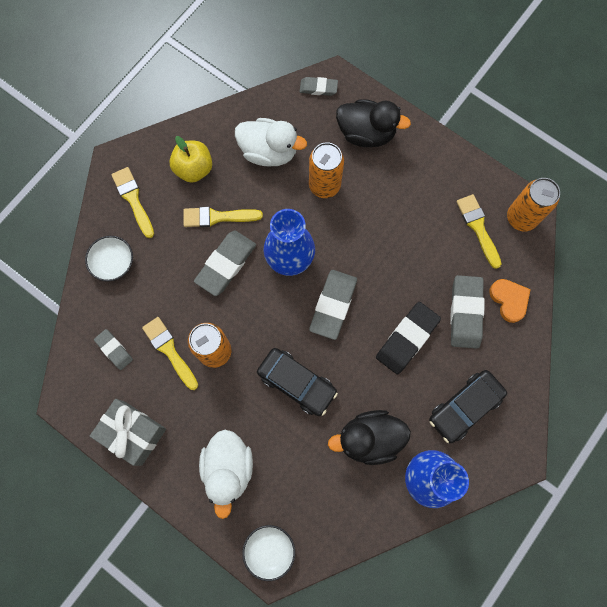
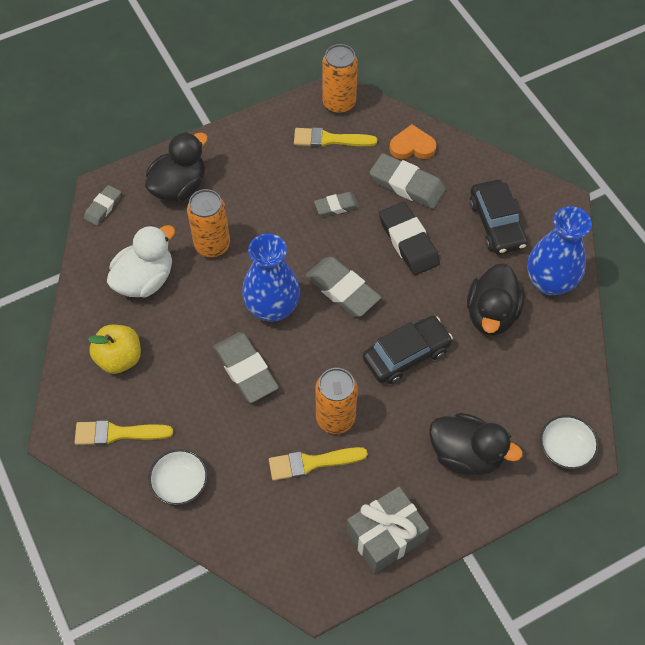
camera: 65 degrees left, 15 degrees down
(114, 350) = (282, 521): grey eraser -> grey eraser (336, 206)
(217, 217) = (188, 357): yellow brush -> none
(228, 468) = (466, 454): white duck -> black duck

